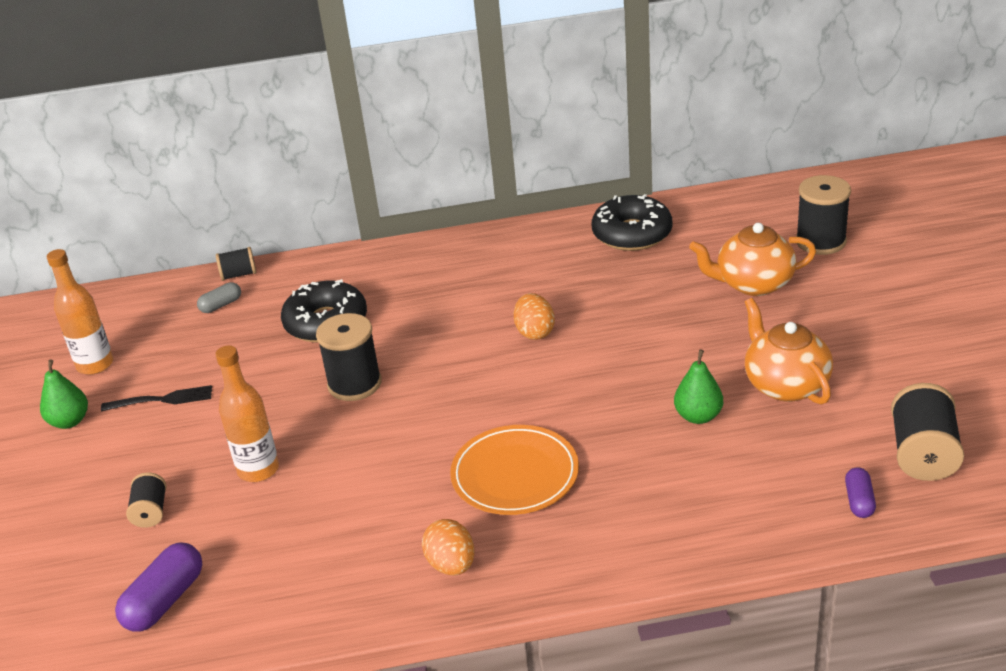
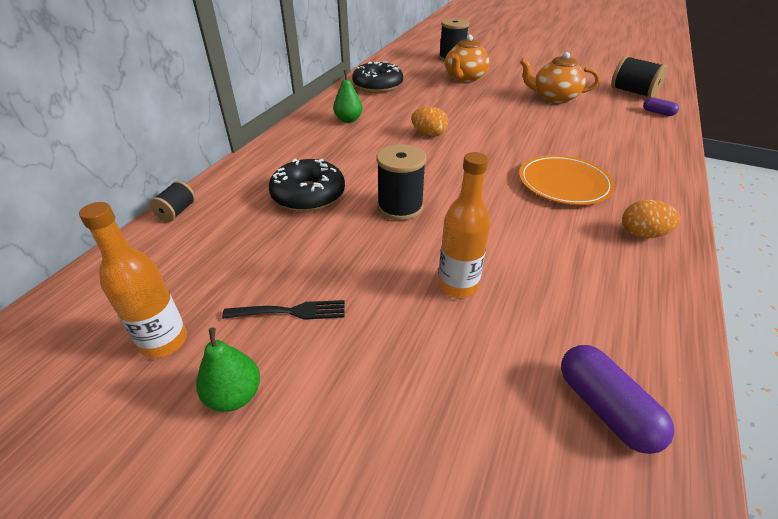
camera: 60 degrees left, 5 degrees up
(151, 512) = (457, 375): black spool -> none
(161, 400) = (289, 312): black fork -> black fork turned 60 degrees clockwise
(221, 305) = (203, 233): grey capsule -> none
(698, 416) = (559, 122): green pear -> green pear (348, 120)

